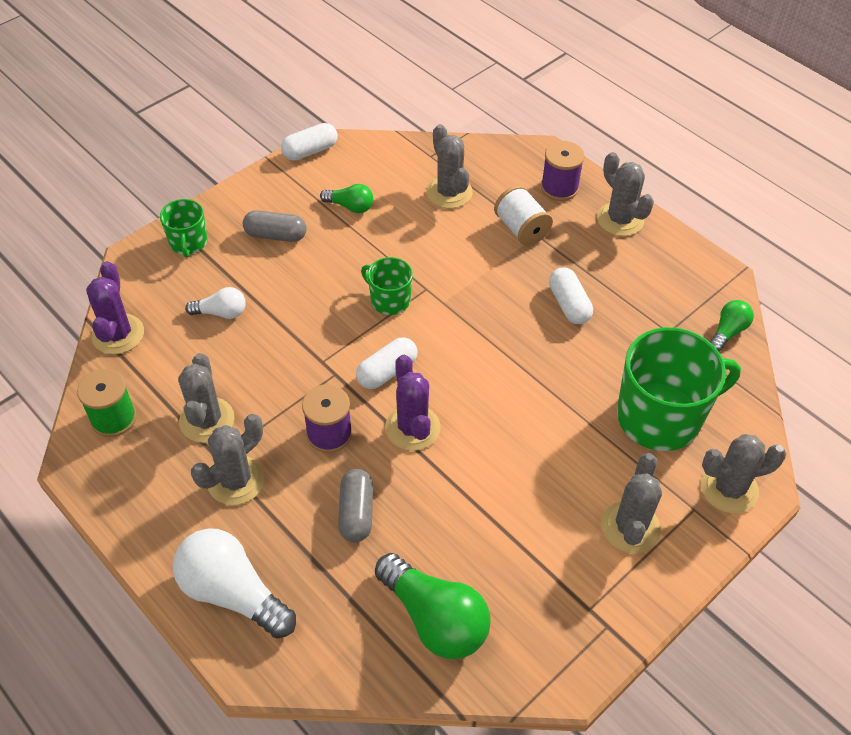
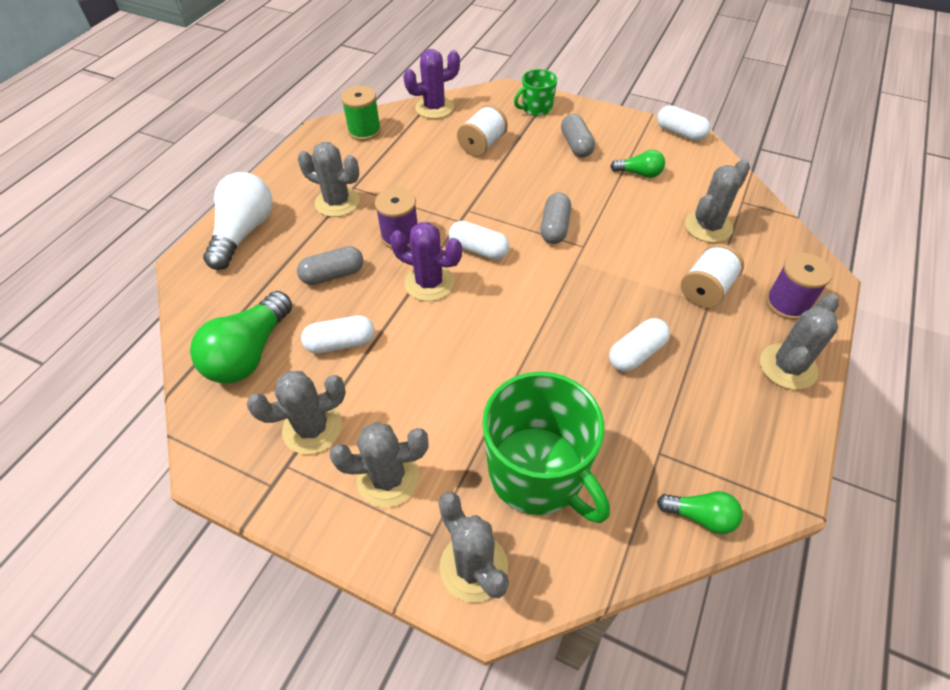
camera: 70 degrees right, 0 degrees up
(207, 420) = (383, 171): grey cactus -> grey cactus (312, 428)
(221, 313) = (482, 145): white light bulb -> white spool
(350, 206) = (639, 173): green light bulb -> green light bulb turned 75 degrees counterclockwise
(389, 300) = (555, 227): green mug -> grey capsule
(412, 428) = (429, 283): purple cactus -> purple cactus turned 60 degrees clockwise
(459, 528) = (341, 343): none -> white capsule

